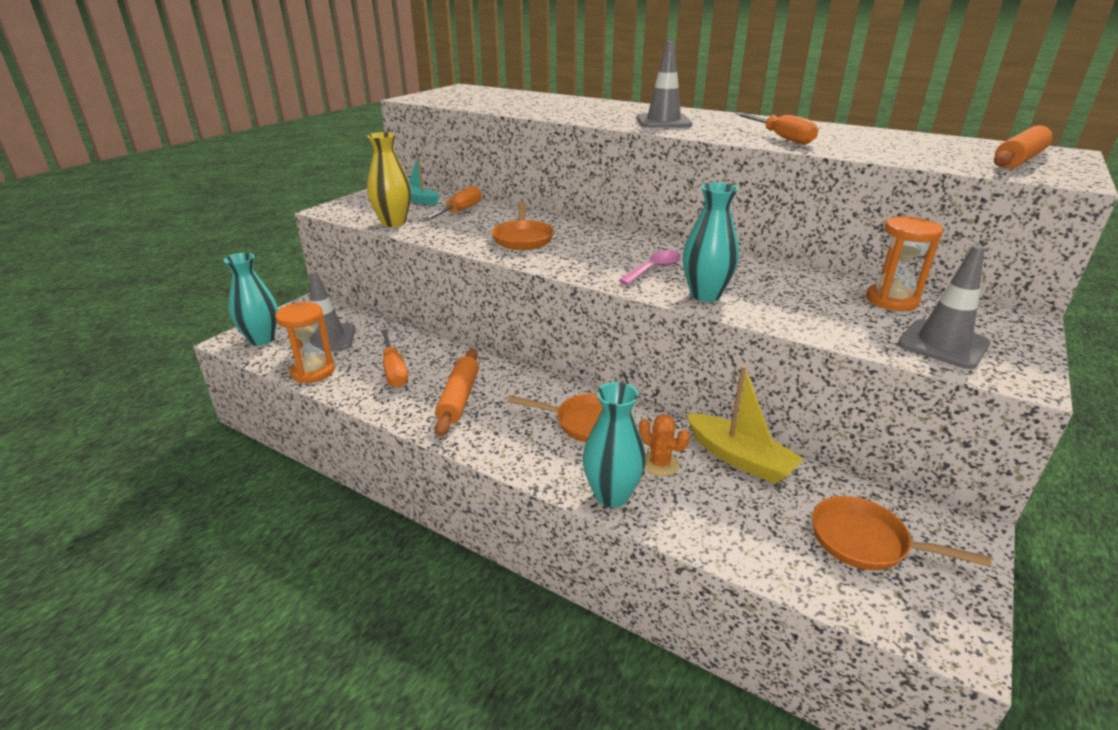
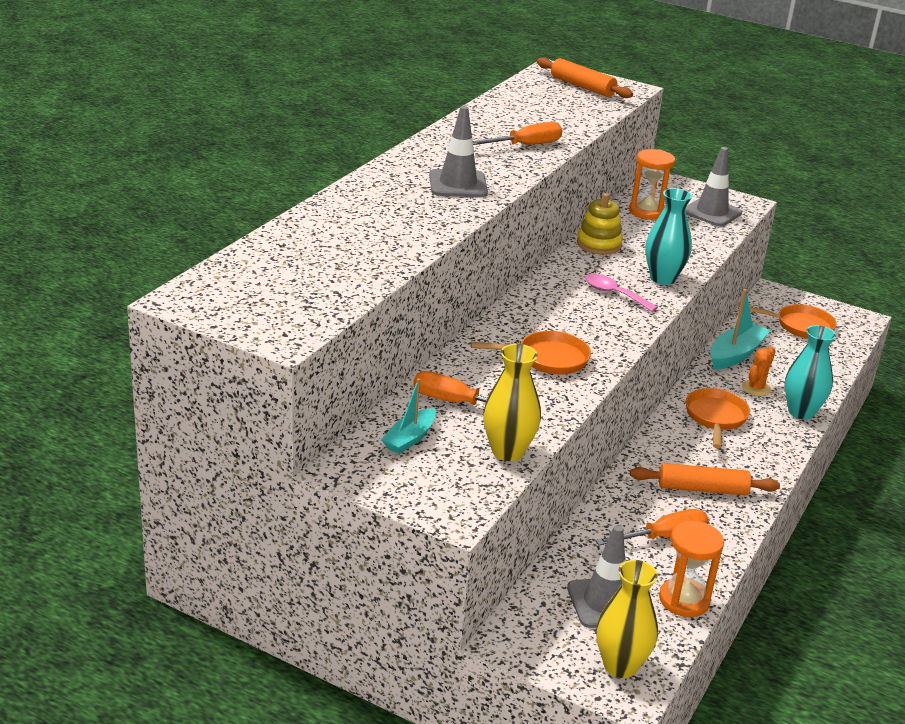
camera: 95 degrees left, 0 degrees up
(261, 339) = (620, 666): turquoise vase -> yellow vase
(740, 458) = (735, 354): yellow boat -> turquoise boat
(769, 269) = (599, 244): none -> yellow stacking toy
(865, 541) = (800, 326): orange pan -> orange pan turned 105 degrees counterclockwise

